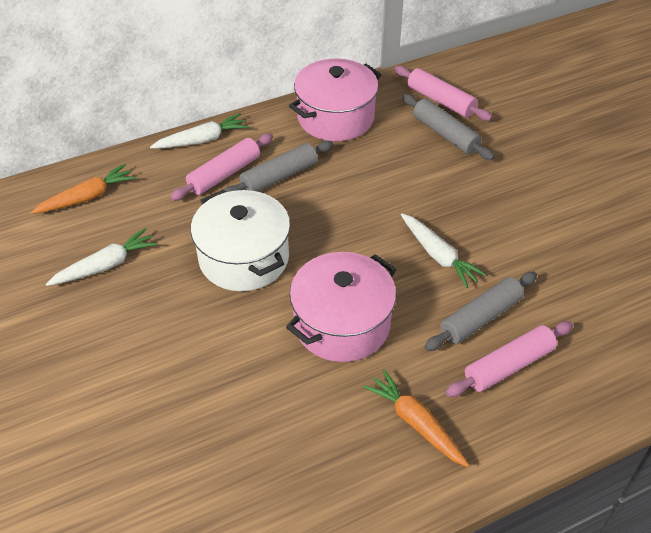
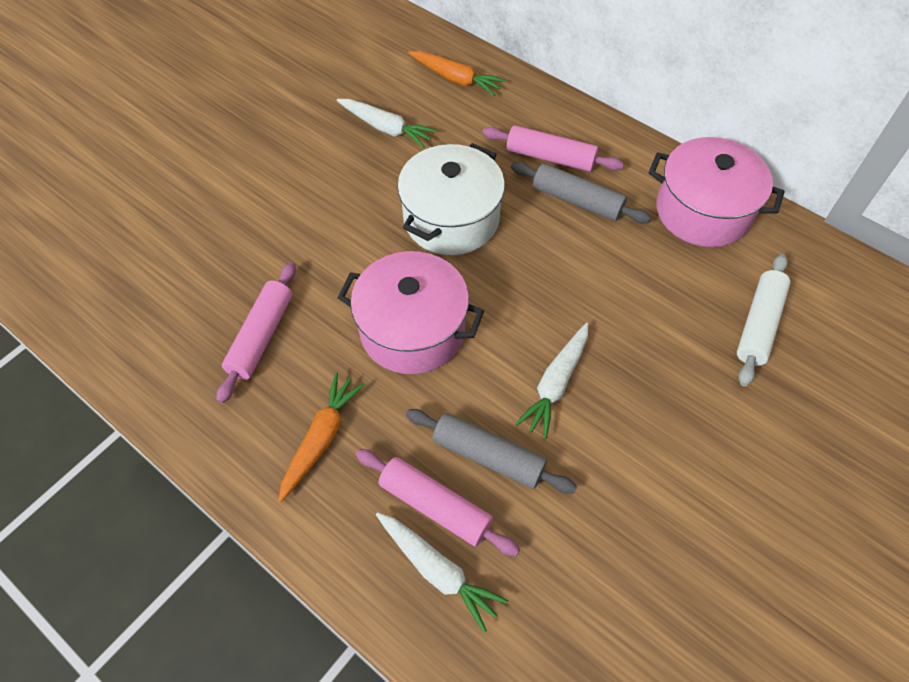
camera: 65 degrees right, 10 degrees up
(202, 140) = (585, 121): white carrot -> white carrot (438, 571)
(440, 100) = (816, 299): pink rolling pin -> pink rolling pin (261, 336)
(445, 134) = (758, 324): grey rolling pin -> white rolling pin

